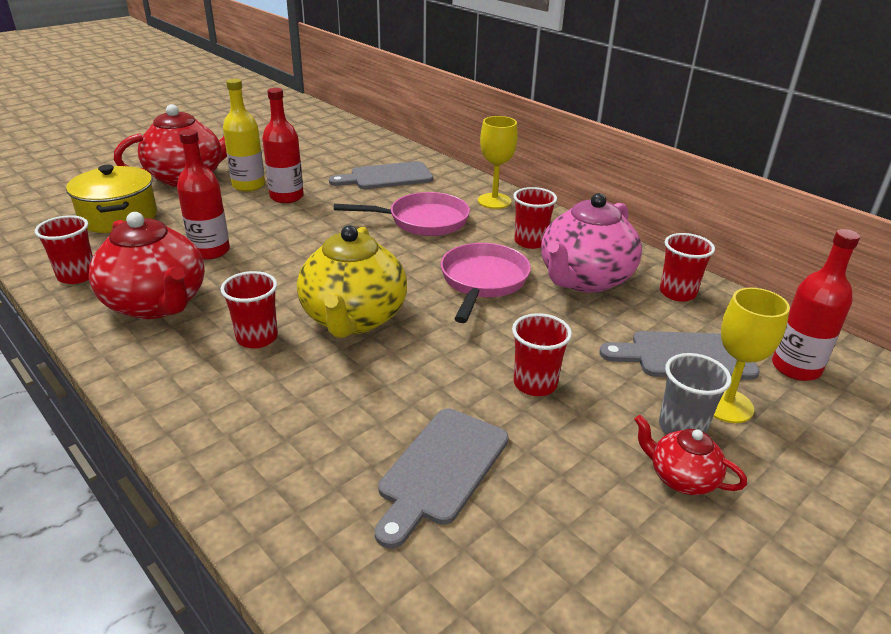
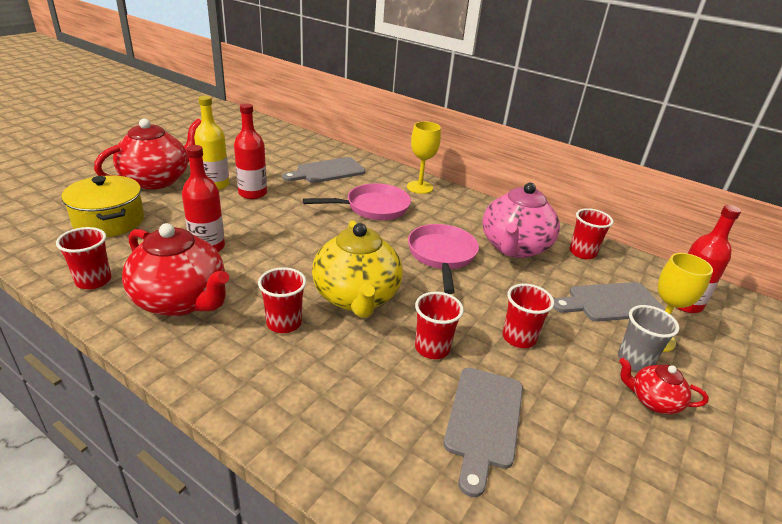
camera: 15 degrees left, 0 degrees up
(530, 242) = (461, 219): red cup -> red cup (432, 348)

